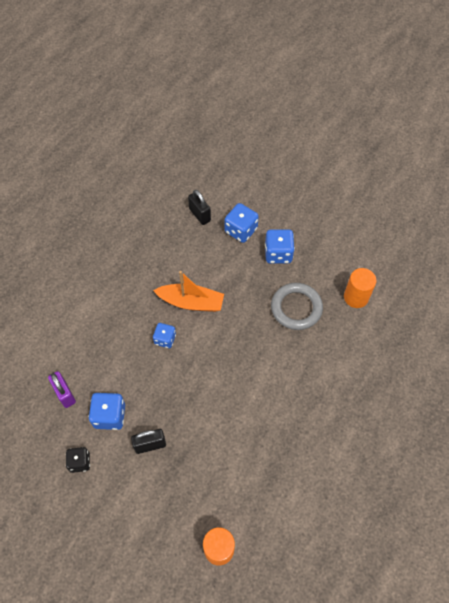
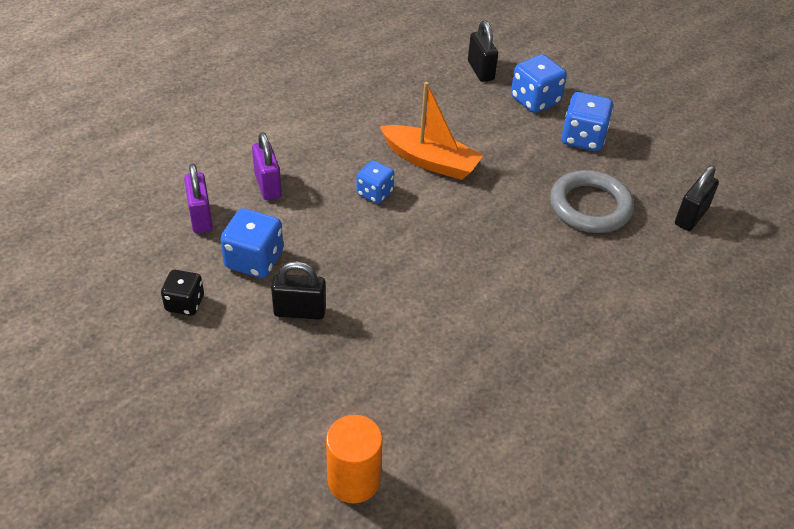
camera: 15 degrees right, 15 degrees down
(97, 355) = (268, 185): none -> purple padlock
(356, 297) = (691, 217): orange cylinder -> black padlock

